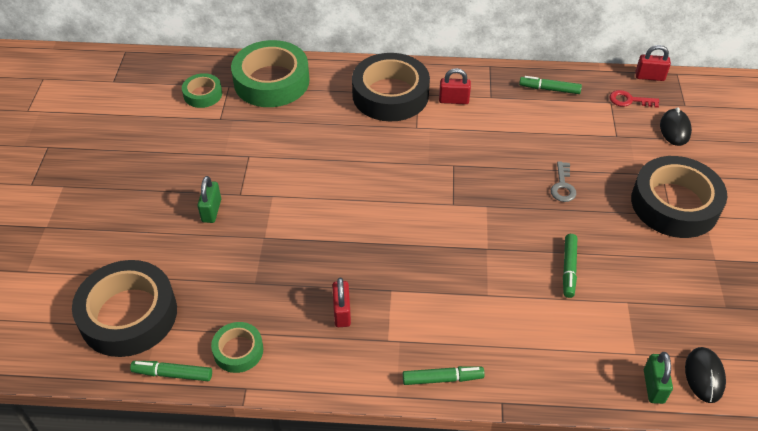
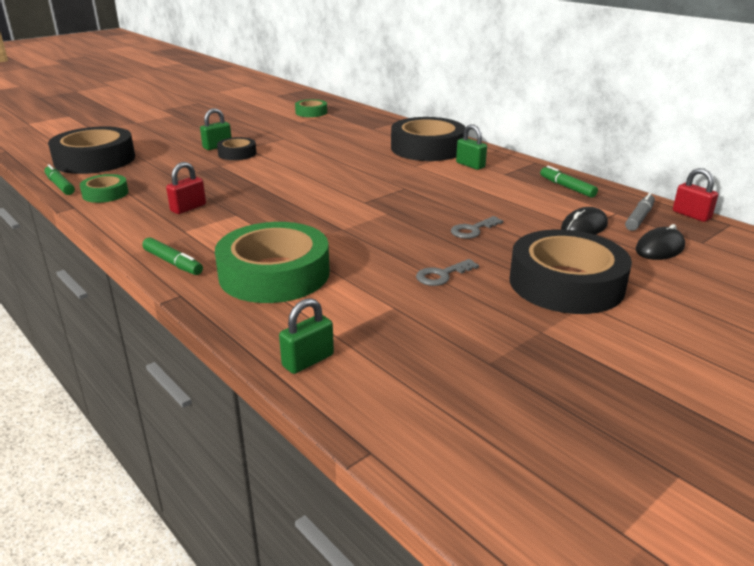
camera: 45 degrees right, 20 degrees down
(249, 209) = (237, 153): none -> black tape
(271, 81) = (361, 120): green tape -> green tape (274, 274)
(453, 100) = (470, 165): red padlock -> green padlock
(569, 269) = (383, 266): green marker -> none
(609, 250) = (442, 275): none -> grey key
(629, 100) = (639, 218): red key -> grey marker
(704, 376) = (368, 385): black mouse -> black mouse (584, 227)

